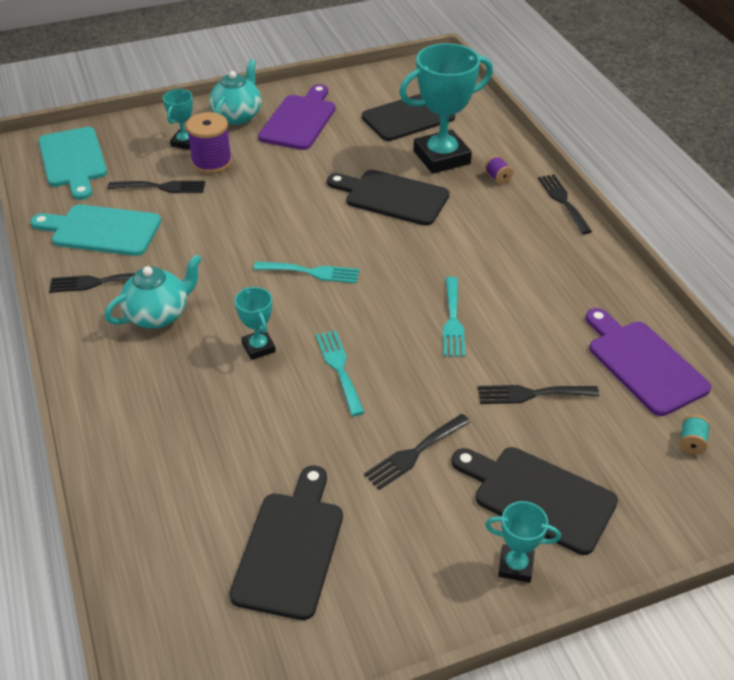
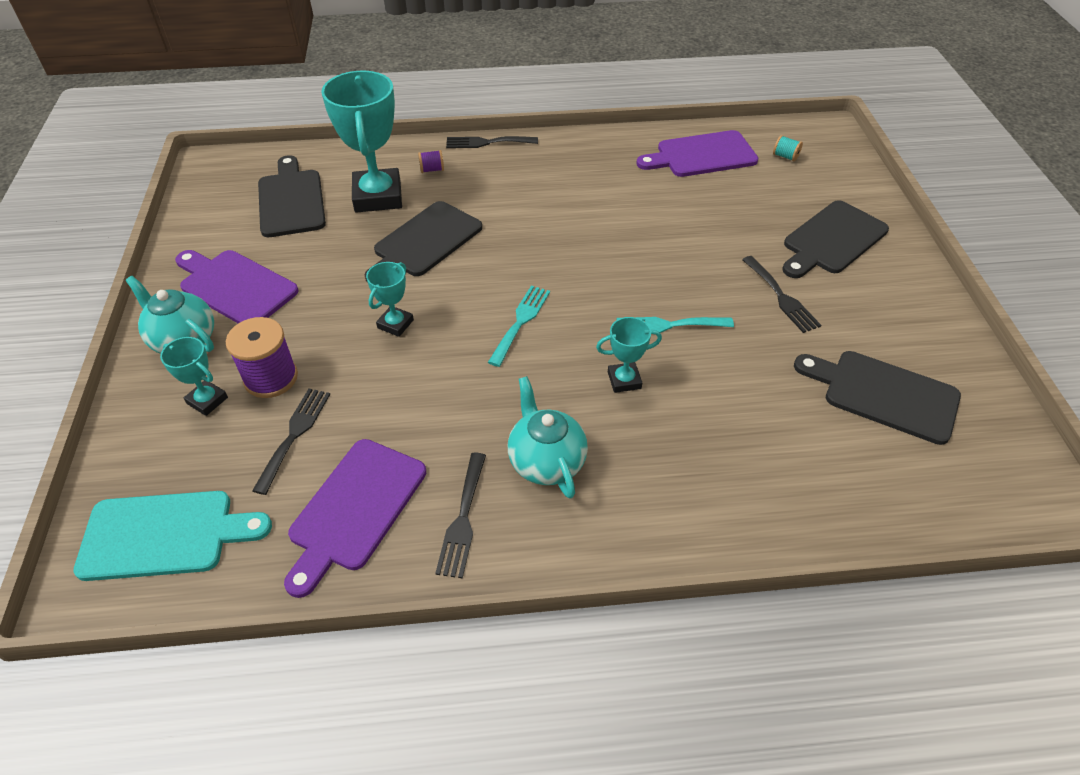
camera: 75 degrees left, 5 degrees up
(101, 230) = (355, 509): turquoise cutting board -> purple cutting board
(453, 321) = (624, 241): turquoise fork -> none
(515, 566) = (898, 267): turquoise trophy -> turquoise trophy (395, 324)
(531, 394) = (724, 218): black fork -> none

